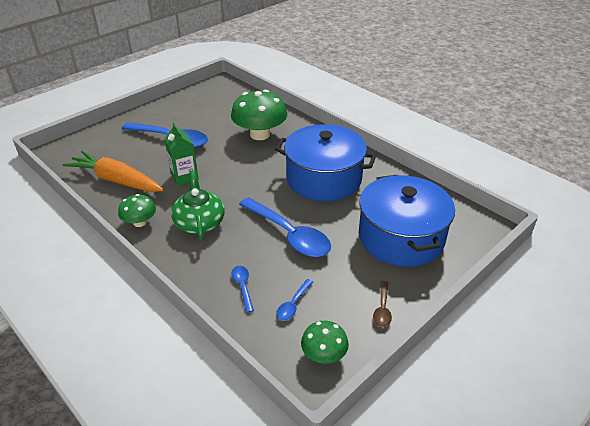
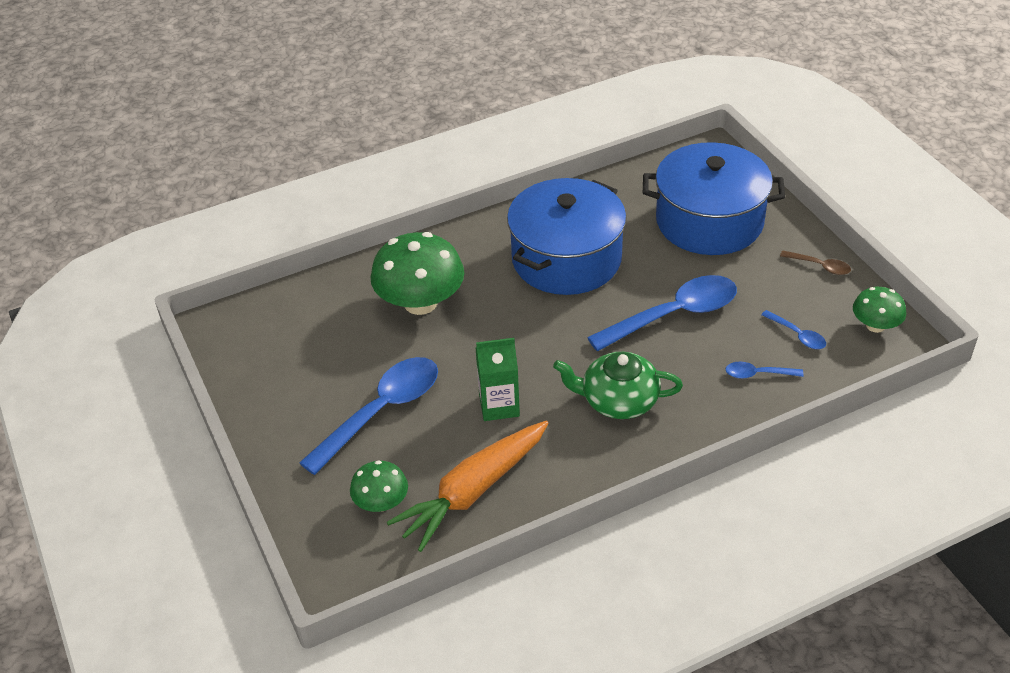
camera: 70 degrees left, 5 degrees up
(140, 222) = (595, 467): green mushroom -> green mushroom (381, 502)

